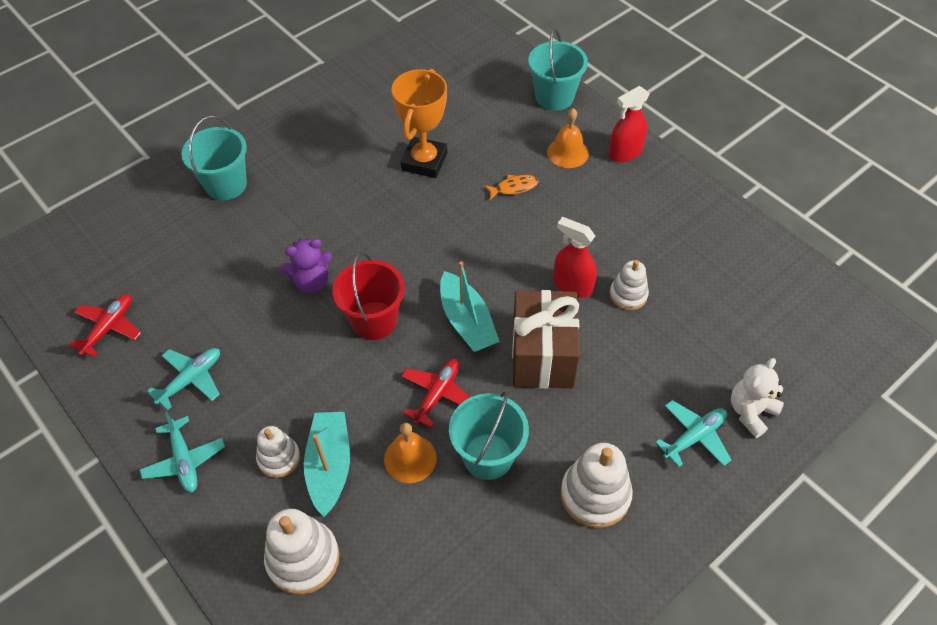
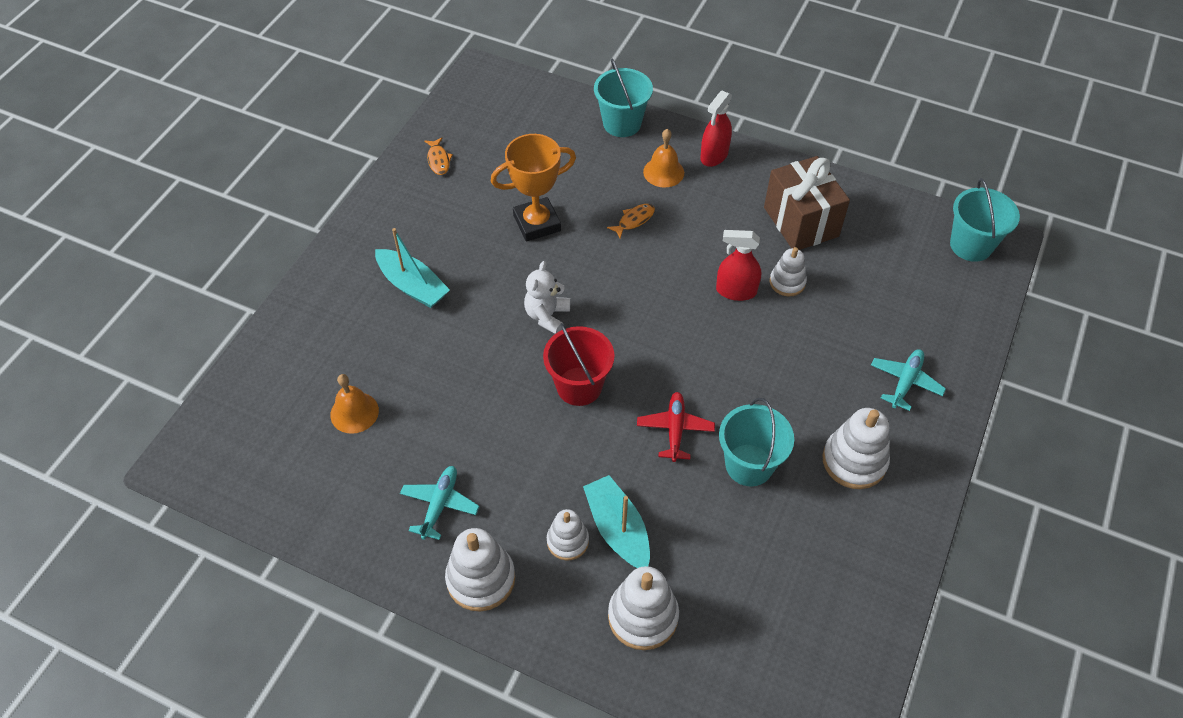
camera: 25 degrees left, 0 degrees up
(109, 327) = (325, 488): red plane -> none
(184, 460) = (481, 579): turquoise plane -> white stacking toy
(226, 185) = (355, 310): turquoise bucket -> turquoise bucket (971, 245)
(312, 281) = (499, 372): purple teddy bear -> none
(372, 80) = (438, 160): none -> orange fish
(410, 458) = (684, 493): orange bell -> orange bell (354, 412)
(424, 161) = (537, 223): orange trophy -> orange trophy turned 75 degrees clockwise
(467, 321) = (663, 356): turquoise boat -> turquoise boat (413, 286)
(542, 356) = (745, 362): brown gift -> brown gift (801, 222)
(750, 412) = (937, 344): white teddy bear -> white teddy bear (547, 316)

